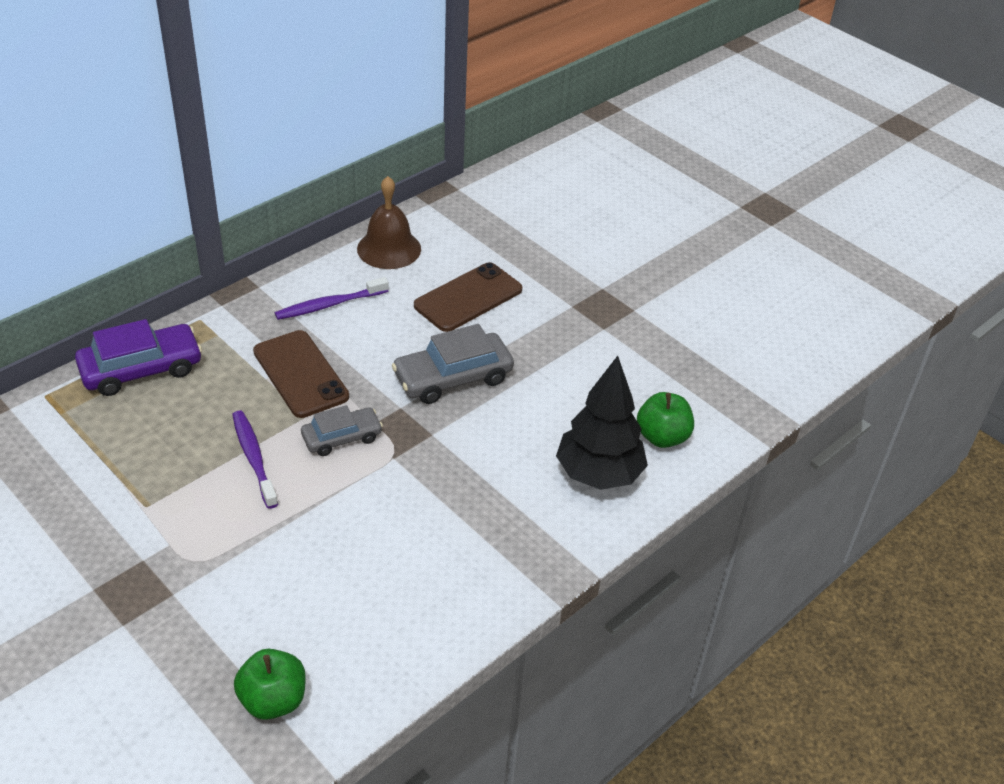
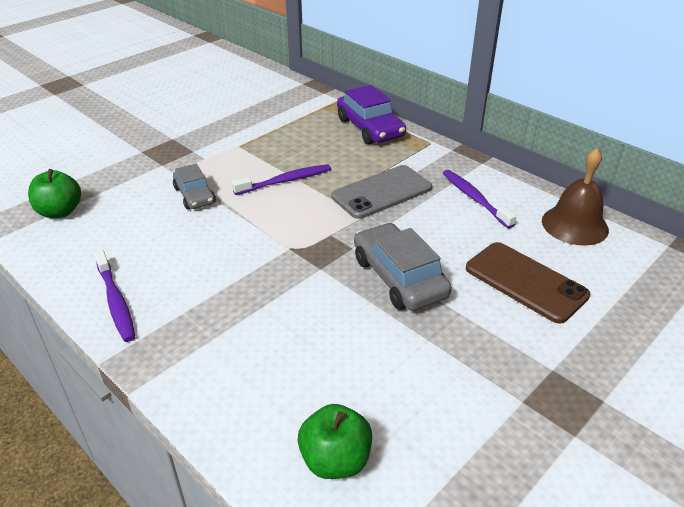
camera: 90 degrees right, 5 degrees down
(300, 374) = (382, 192): brown phone -> grey phone
(342, 438) = (310, 219): grey car -> grey car (194, 195)
(470, 605) = (116, 302): none -> purple toothbrush
(598, 474) = (270, 394): black tree -> none

